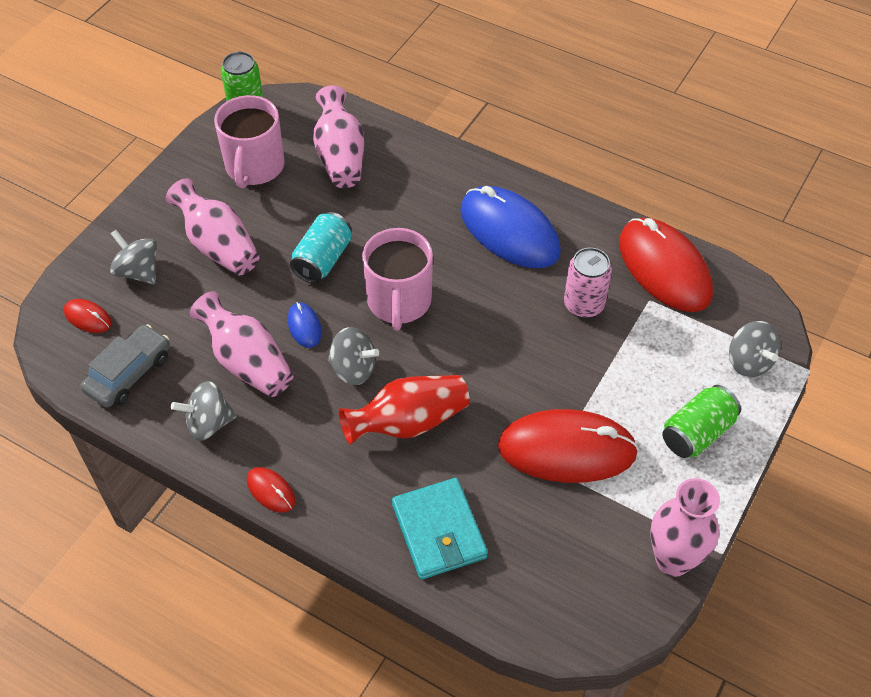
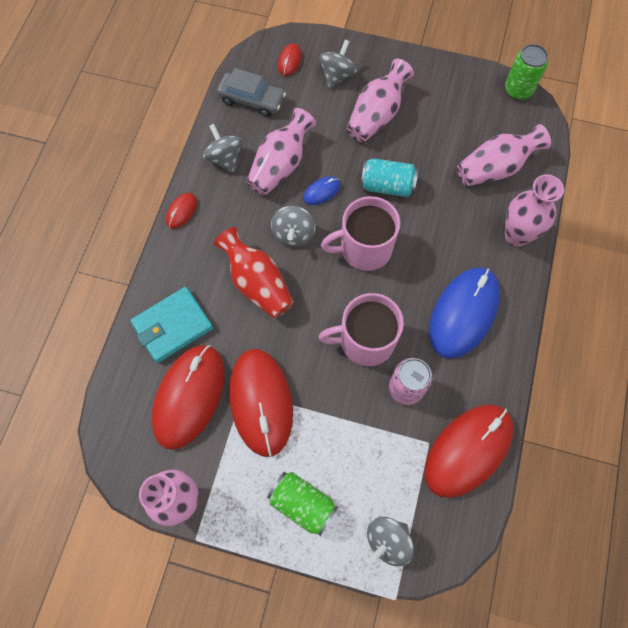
camera: 75 degrees right, 15 degrees up
(254, 167) = (460, 114): pink mug -> pink mug (365, 341)
(431, 162) = (516, 236): none -> pink vase
(541, 528) = (189, 396): none -> red mouse

